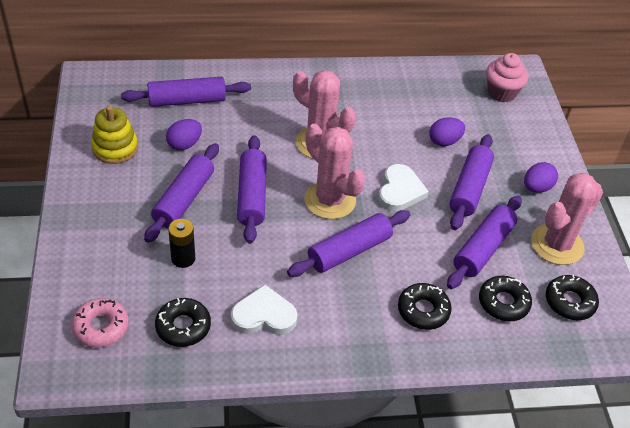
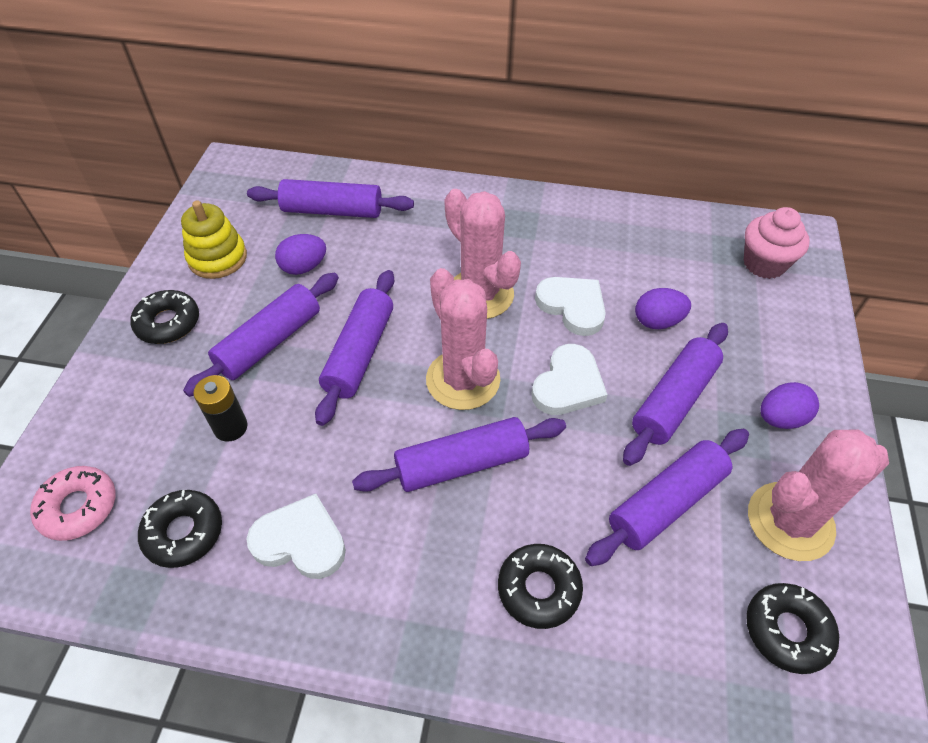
camera: 20 degrees right, 5 degrees up
(385, 141) = (572, 306): none -> white heart
(503, 303) = (673, 605): black donut -> black donut (168, 323)

